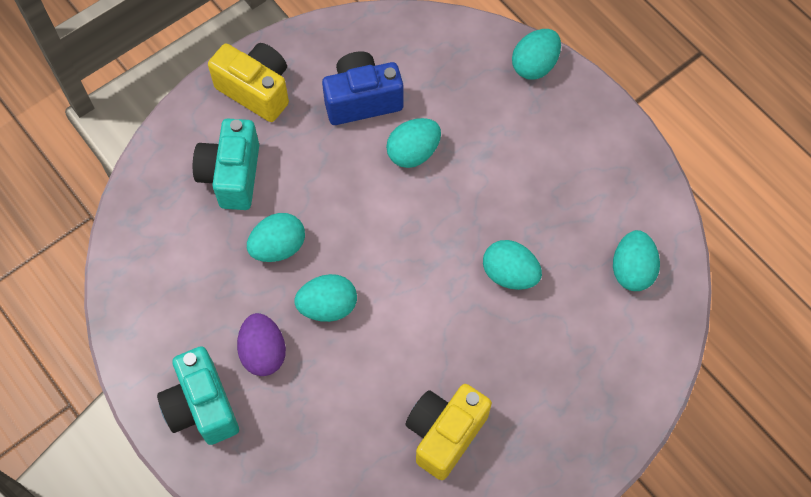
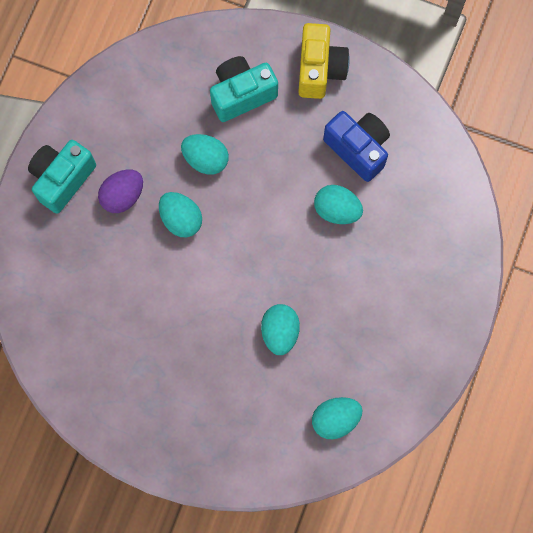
camera: 60 degrees right, 10 degrees up
(445, 434) = (134, 351): yellow camera -> none
(534, 65) = (467, 258): turquoise egg -> none

